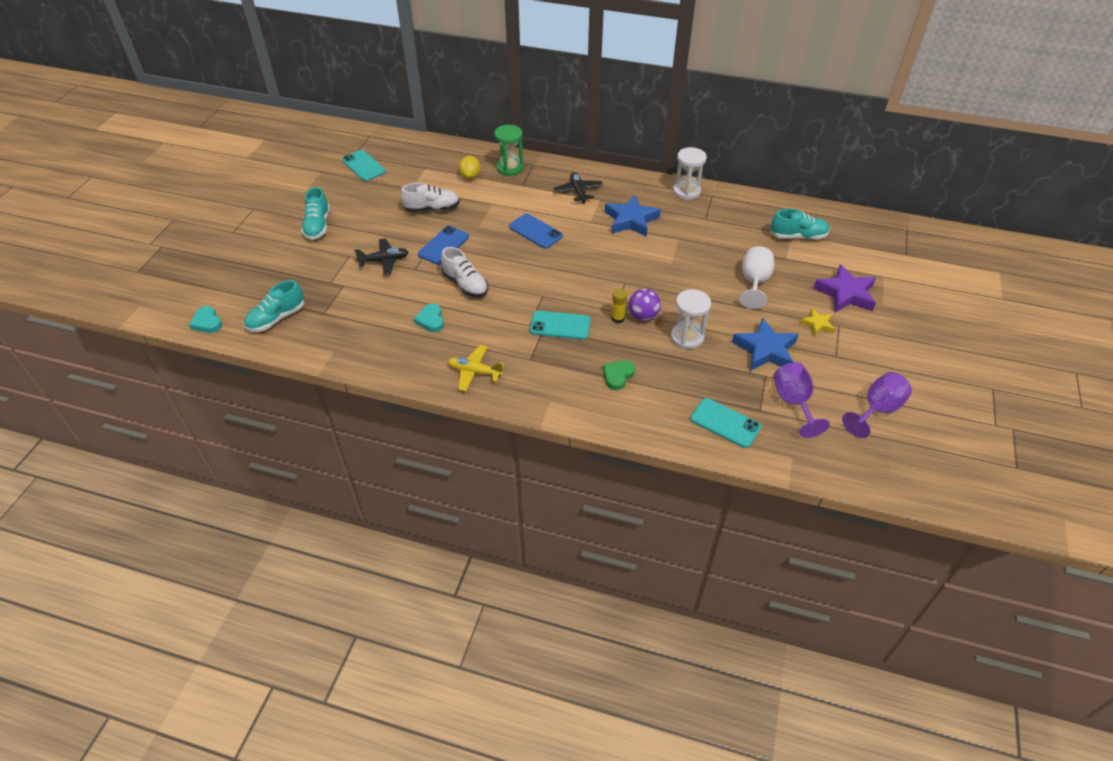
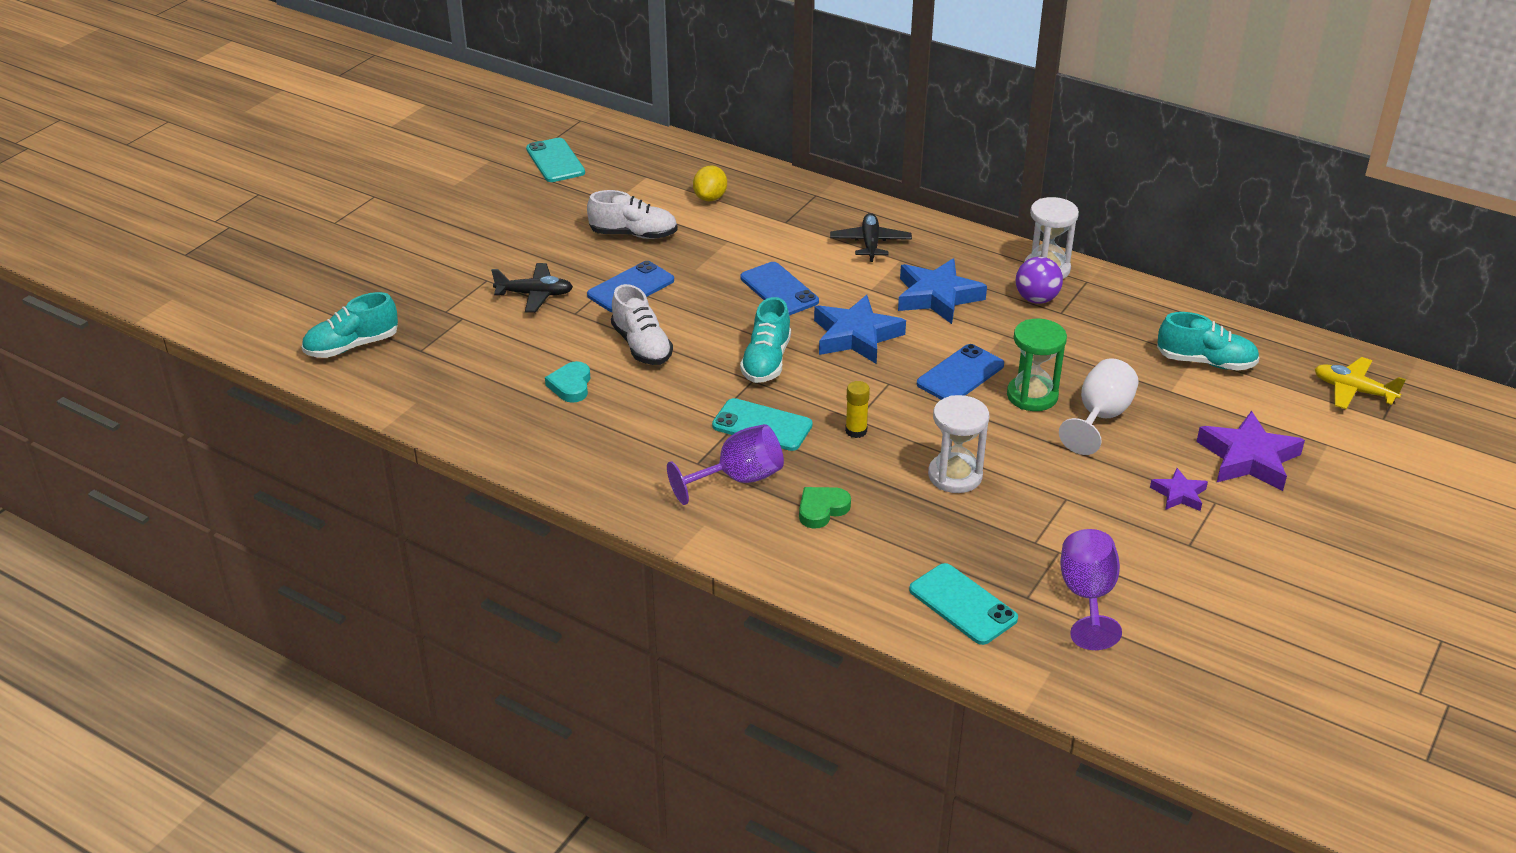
camera: 15 degrees right, 10 degrees down
(207, 322) = (255, 335): turquoise heart -> none
(318, 226) = (457, 233): turquoise shoe -> turquoise shoe (766, 361)
(475, 372) = (607, 465): yellow plane -> yellow plane (1353, 391)
(510, 168) = (776, 195): green hourglass -> green hourglass (1032, 396)
(643, 316) = (897, 434): purple ball -> purple ball (1036, 299)
(664, 269) = (960, 374): none -> blue phone
(765, 350) = (1075, 515): blue star -> blue star (856, 336)
(817, 324) = (1179, 494): yellow star -> purple star
(877, 410) = (1223, 633): purple goblet -> purple goblet (738, 479)

